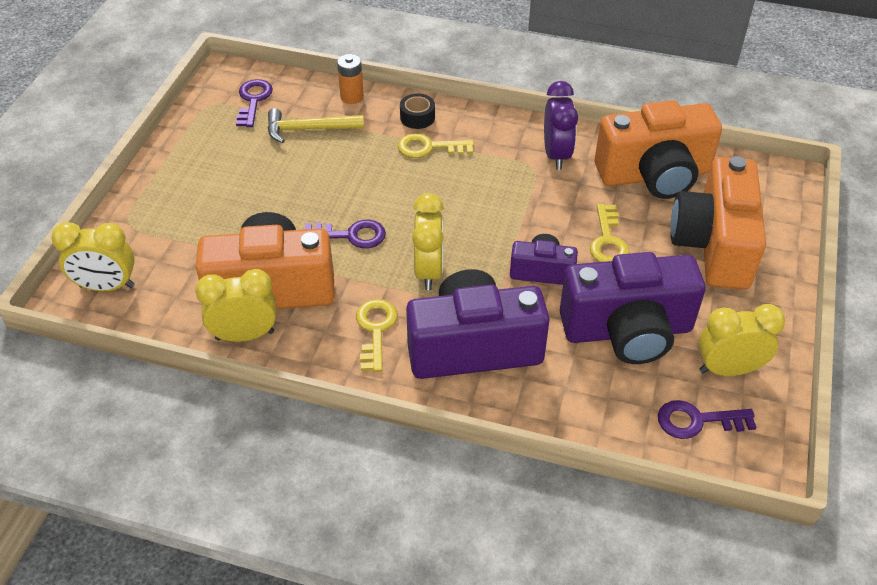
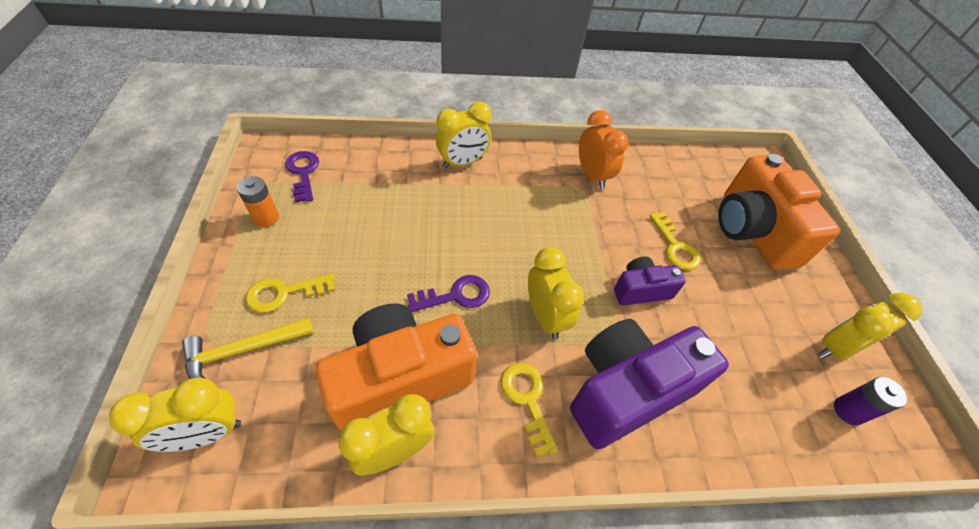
camera: 25 degrees left, 5 degrees up
(309, 129) = (368, 192): yellow hammer -> yellow hammer (243, 350)
(352, 97) = (396, 153): orange battery -> orange battery (266, 218)
(417, 117) = (462, 162): black tape -> yellow clock
(429, 147) = (486, 189): yellow key -> yellow key (284, 293)
(556, 155) = (592, 175): purple clock -> orange clock
(627, 331) = (740, 332): purple camera -> none
(654, 175) = (674, 178): orange camera -> none
(697, 421) = (848, 411): purple key -> purple battery

